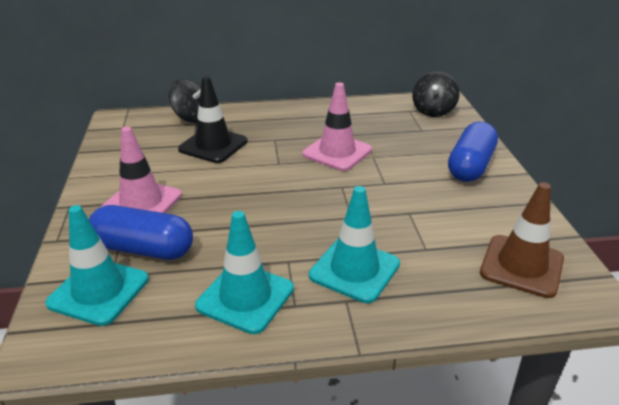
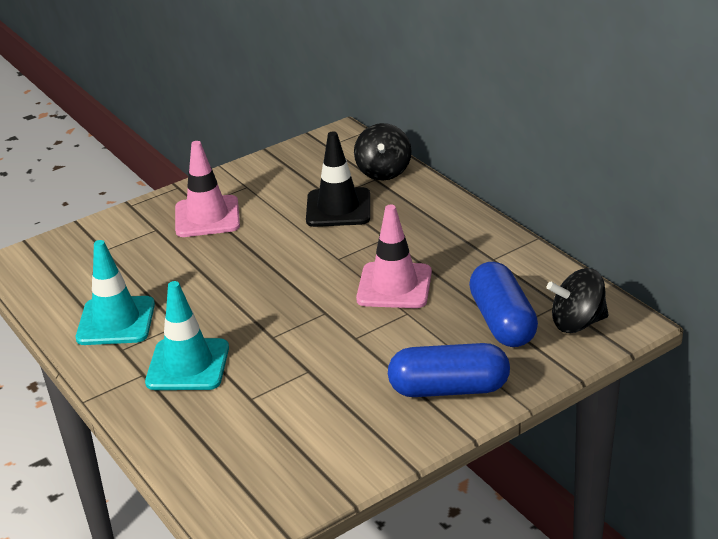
camera: 65 degrees right, 0 degrees up
(99, 291) = (83, 253): turquoise traffic cone -> none
(143, 249) = (145, 248): blue capsule -> blue capsule (502, 322)
(521, 266) = (263, 469): brown traffic cone -> none

